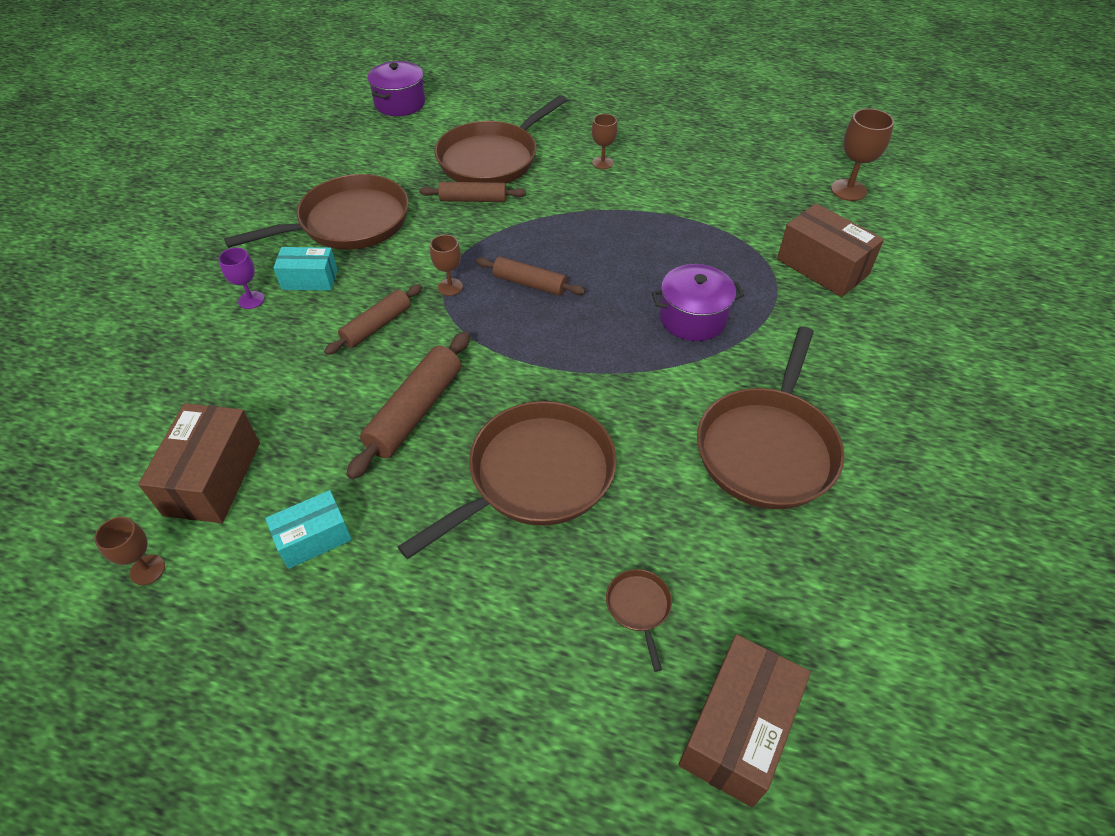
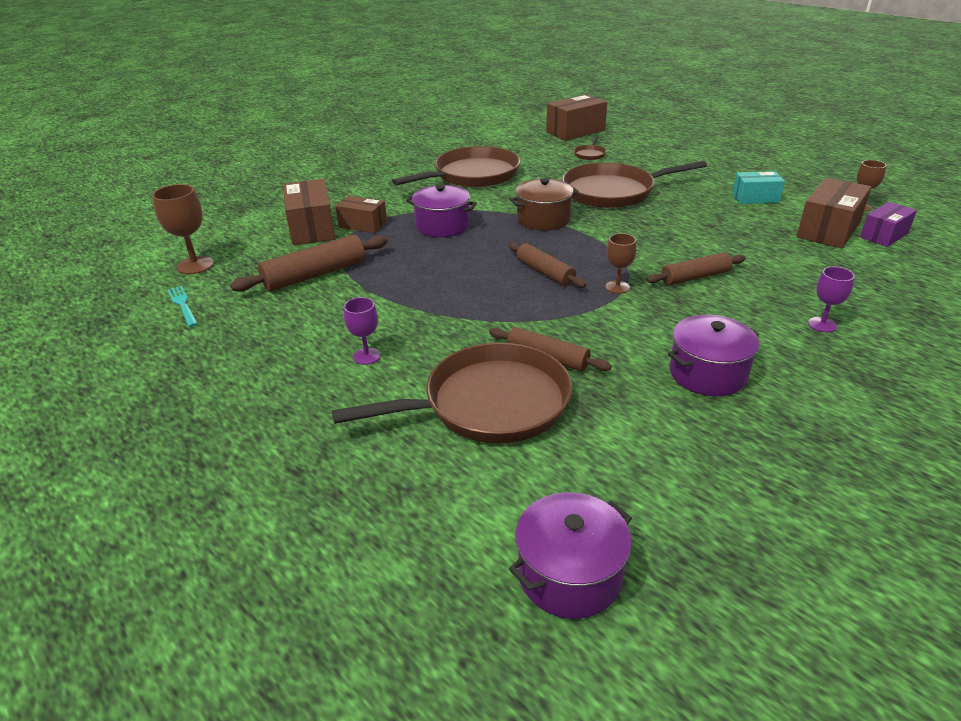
camera: 150 degrees left, 15 degrees down
(137, 491) = (884, 235): none -> purple box
(310, 279) = (758, 327): turquoise box -> none
(349, 222) = (707, 373): brown pan -> purple pot
(415, 411) = (677, 228): brown rolling pin -> brown rolling pin (315, 275)
(589, 371) = (543, 219): none -> brown pot
(602, 163) = (366, 356): brown goblet -> purple goblet
(779, 290) = (363, 225): none -> brown box
(790, 157) = (183, 305): none -> turquoise fork

